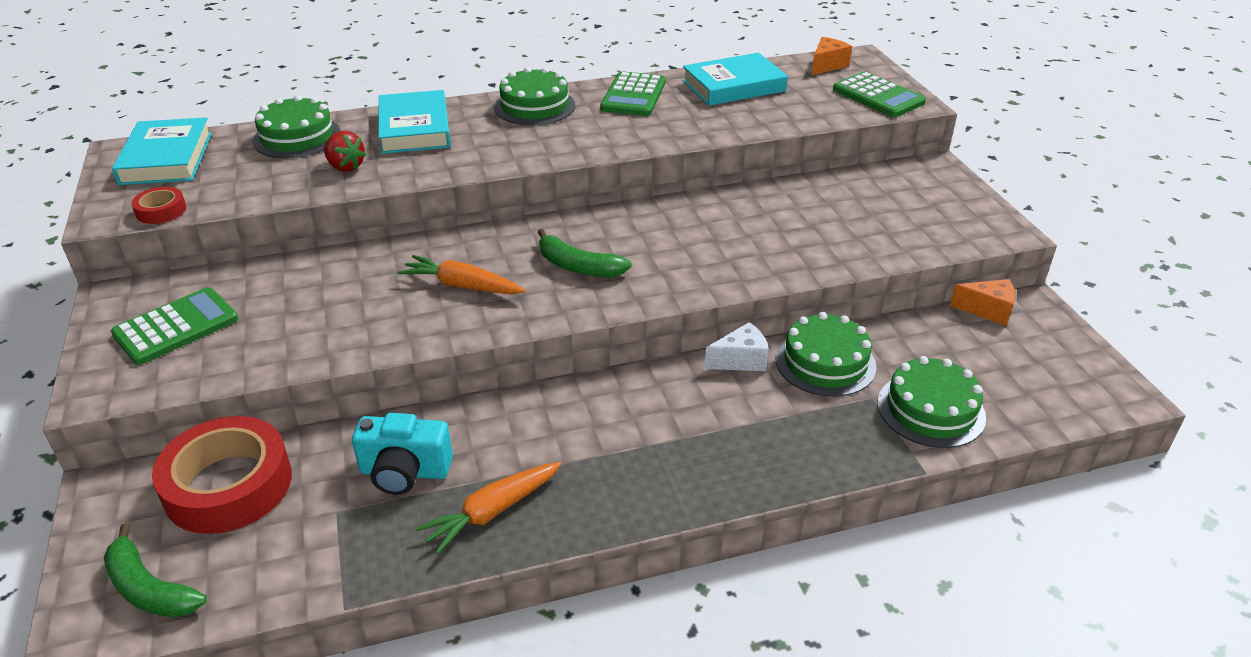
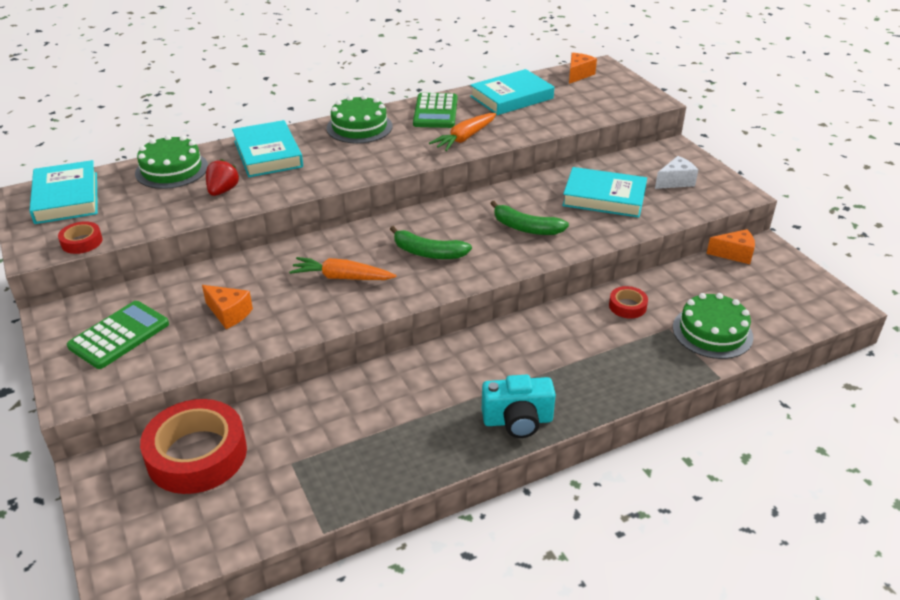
camera: 10 degrees left, 0 degrees up
(149, 588) = (163, 540): green banana -> green banana (526, 228)
(312, 315) = (229, 314): none -> orange cheese
(345, 167) = (223, 191): red strawberry -> red strawberry turned 105 degrees counterclockwise
(404, 472) = (334, 426): turquoise camera -> turquoise camera (517, 421)
(492, 512) = (412, 447): orange carrot -> orange carrot (465, 138)
(741, 360) = (565, 311): white cheese -> white cheese (675, 182)
(824, 220) = (604, 197): none -> turquoise book
(825, 362) = (627, 306): green cake -> red tape
(878, 96) = (624, 97): green calculator -> none

